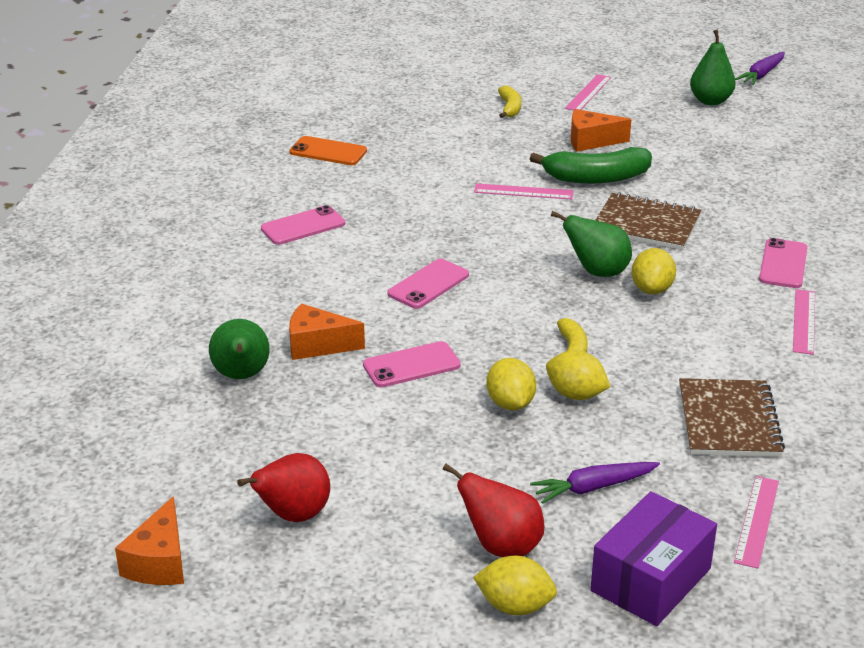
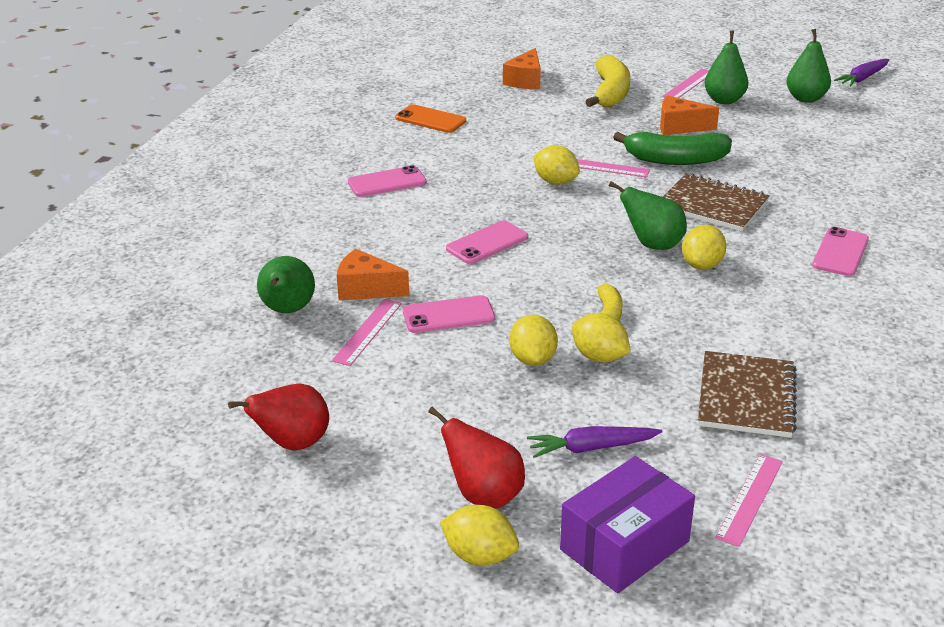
camera: 10 degrees right, 0 degrees up
(159, 562) = (154, 474): orange cheese -> orange cheese (525, 81)
(480, 211) = (555, 182): none -> yellow lemon
(510, 108) = (610, 93): yellow banana -> yellow banana, size x1.81
(629, 108) = (724, 100): none -> green pear
(804, 321) = (848, 308): pink ruler -> pink ruler (368, 331)

